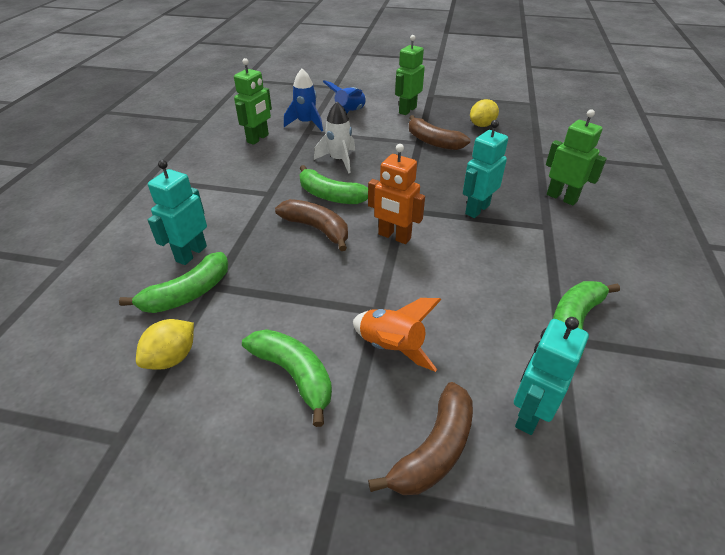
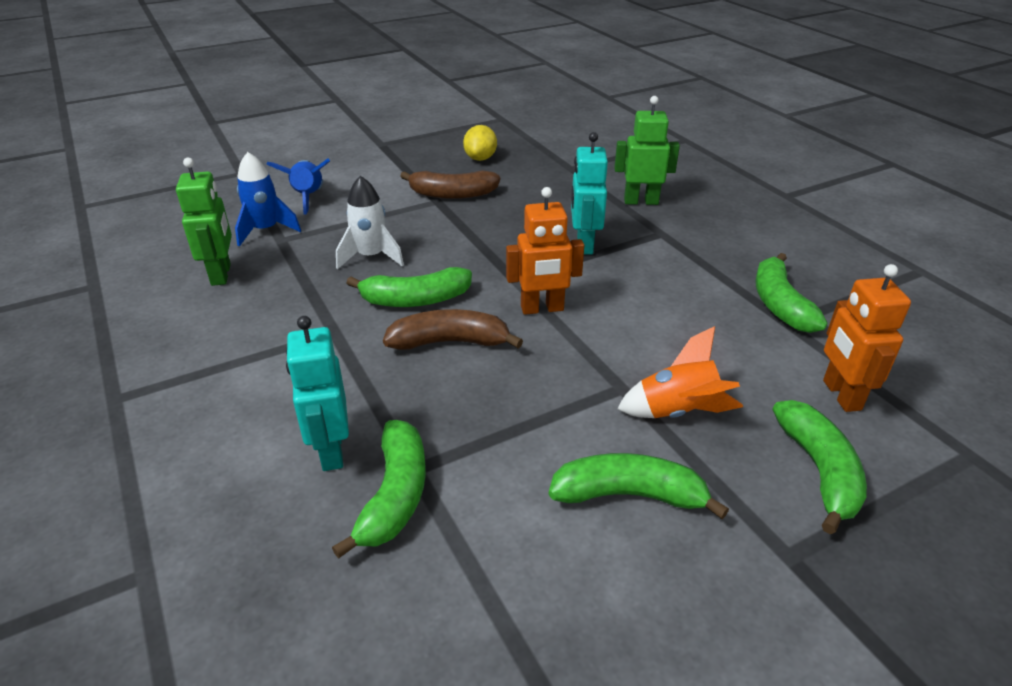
camera: 40 degrees left, 5 degrees down
(172, 358) = (479, 571): yellow lemon -> none
(407, 110) = (376, 170): green robot -> none
(434, 449) = (818, 470): brown banana -> green banana
(529, 414) = (841, 395): turquoise robot -> orange robot

